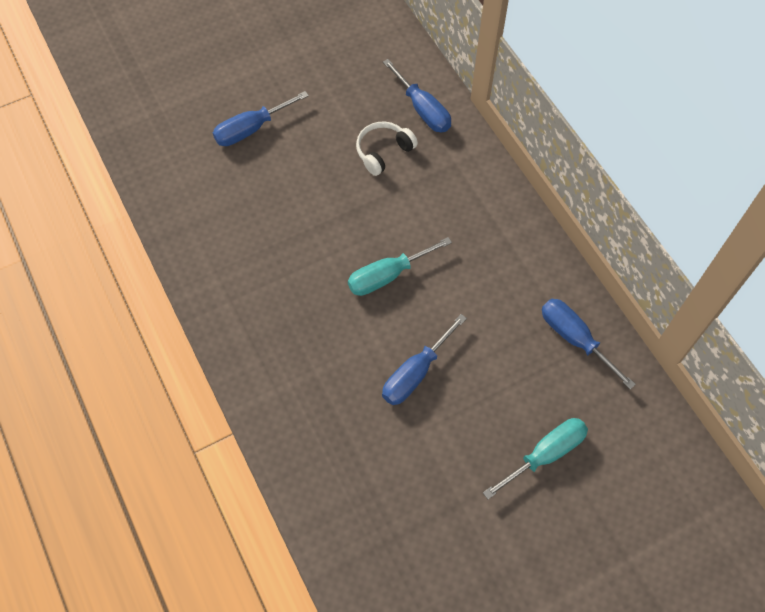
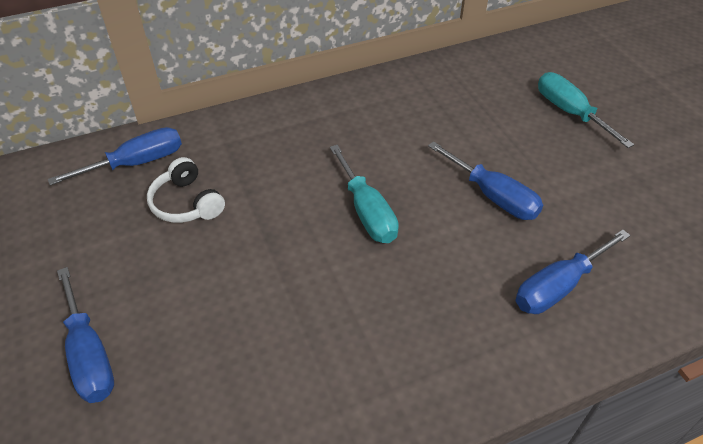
camera: 85 degrees left, 15 degrees down
(574, 339) = (448, 82): blue screwdriver -> blue screwdriver (558, 286)

